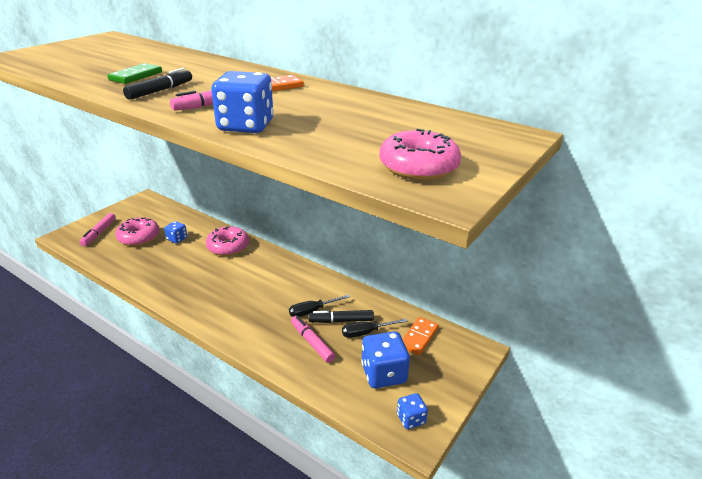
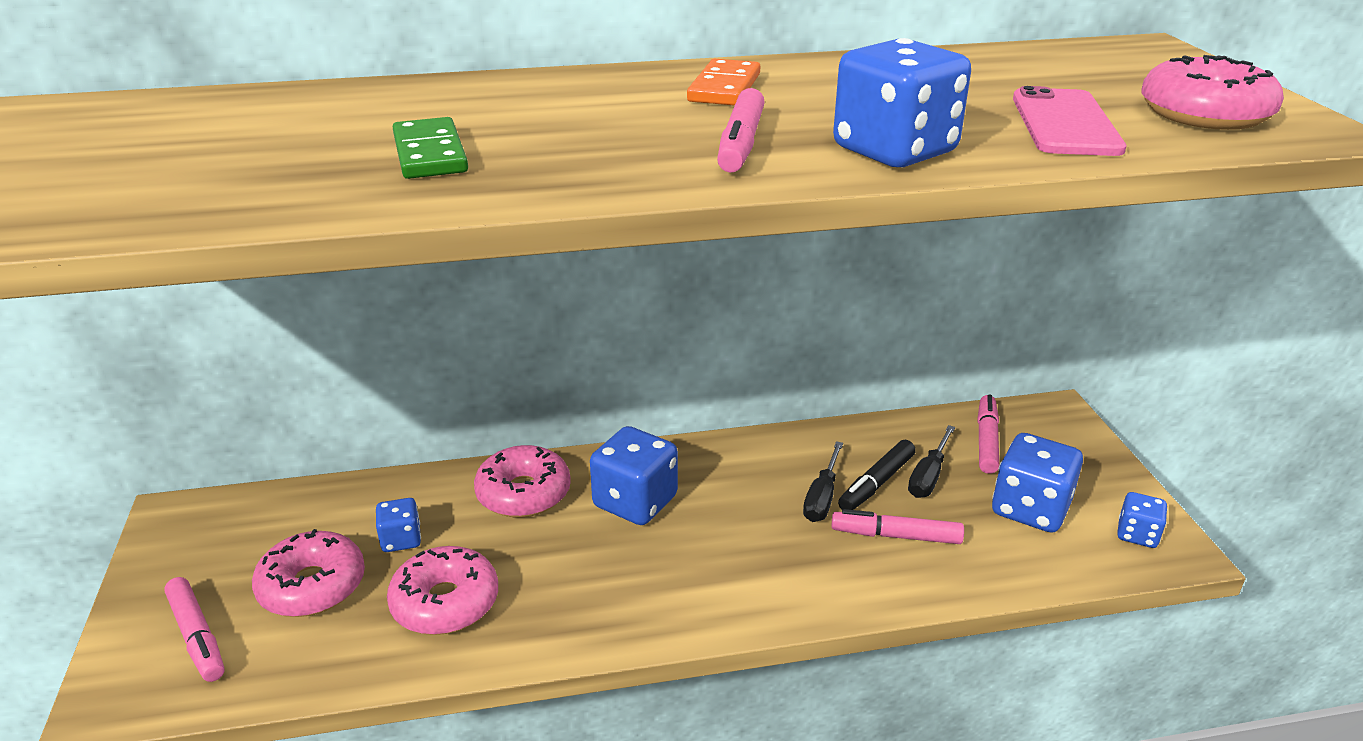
camera: 45 degrees left, 0 degrees up
(156, 263) = (445, 603): none -> pink donut
(160, 91) = (576, 158): black marker -> none
(252, 270) = (635, 502): none -> blue dice
(342, 144) = (1065, 123): none -> pink phone
(419, 337) = (986, 440): orange domino -> pink marker

